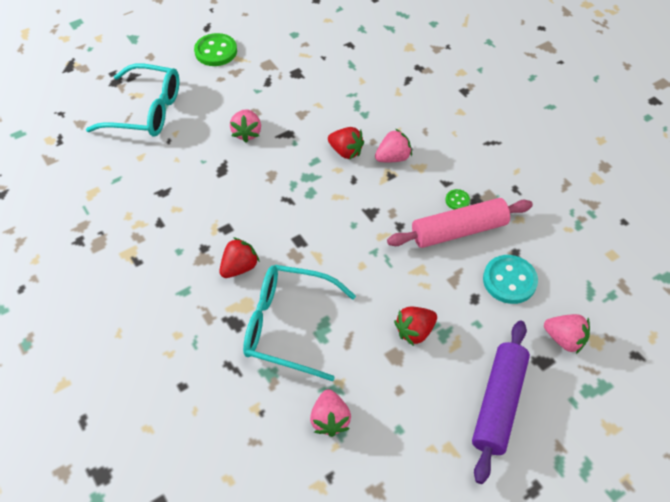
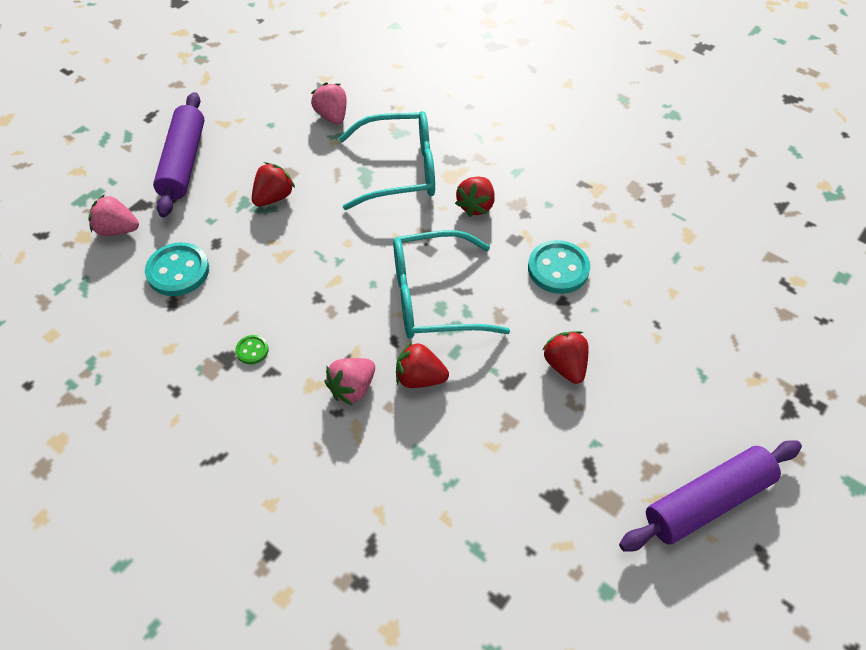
camera: 160 degrees right, 0 degrees up
(146, 111) = (720, 358): turquoise glasses -> turquoise glasses (433, 297)
(208, 195) = (558, 269): none -> turquoise button
(216, 51) = (707, 501): green button -> purple rolling pin
(247, 133) = (565, 366): pink strawberry -> red strawberry
(458, 230) = (244, 311): pink rolling pin -> none

